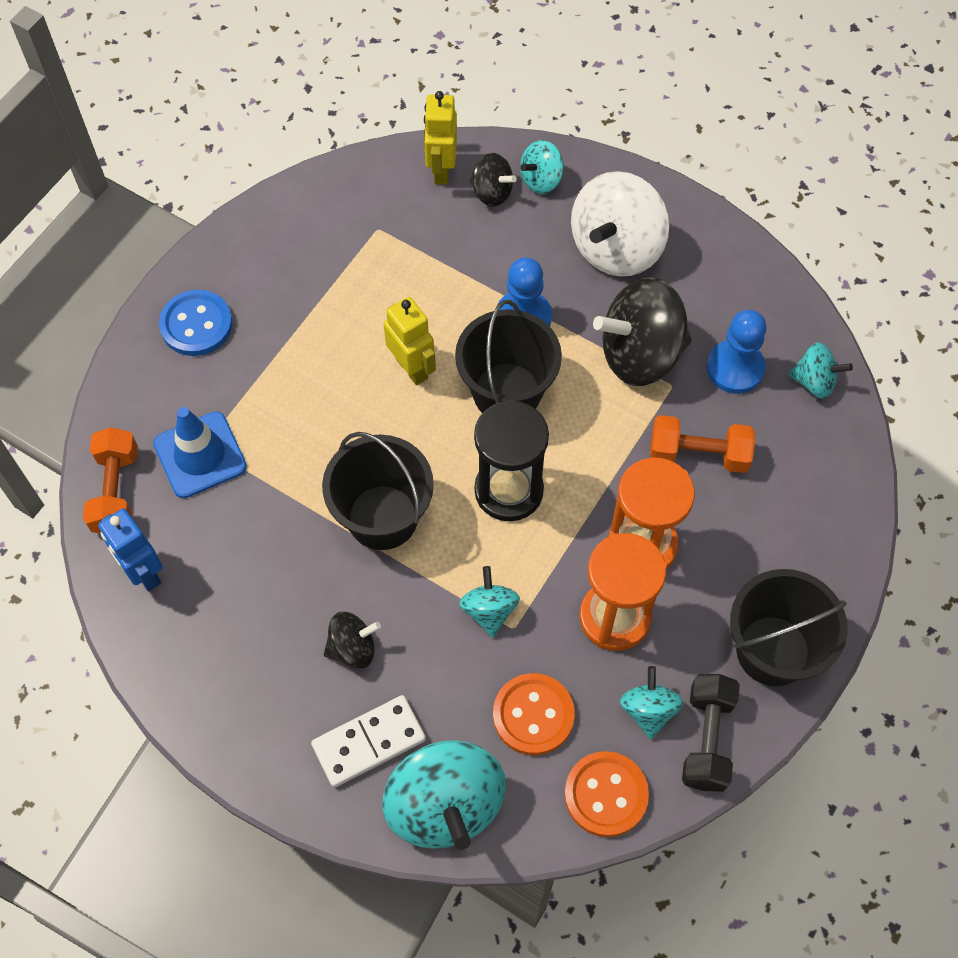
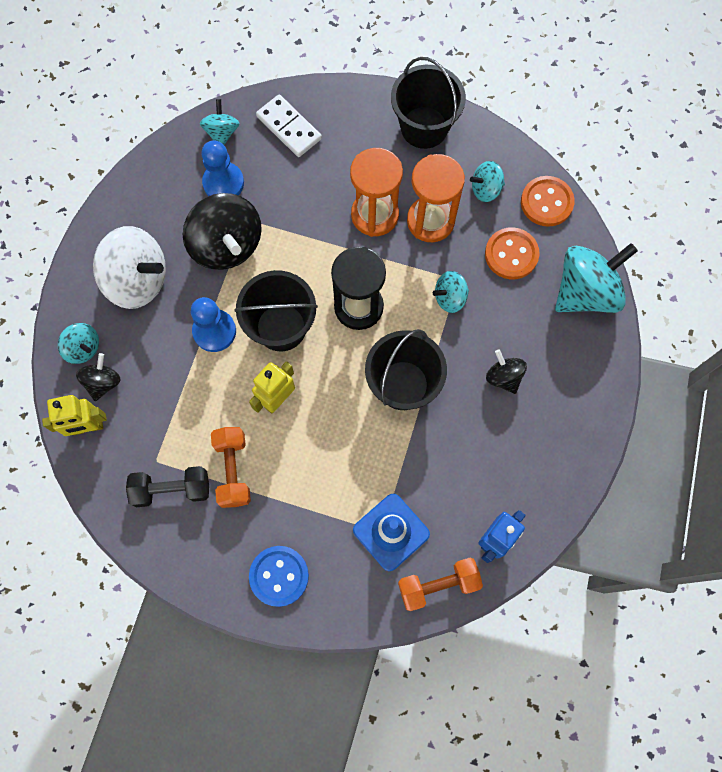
camera: 105 degrees left, 10 degrees up
(369, 742) = (563, 348): white domino -> white domino (289, 127)
(698, 454) = (297, 193): orange dumbbell -> orange dumbbell (233, 470)
(707, 739) = (493, 154): black dumbbell -> black dumbbell (172, 489)

